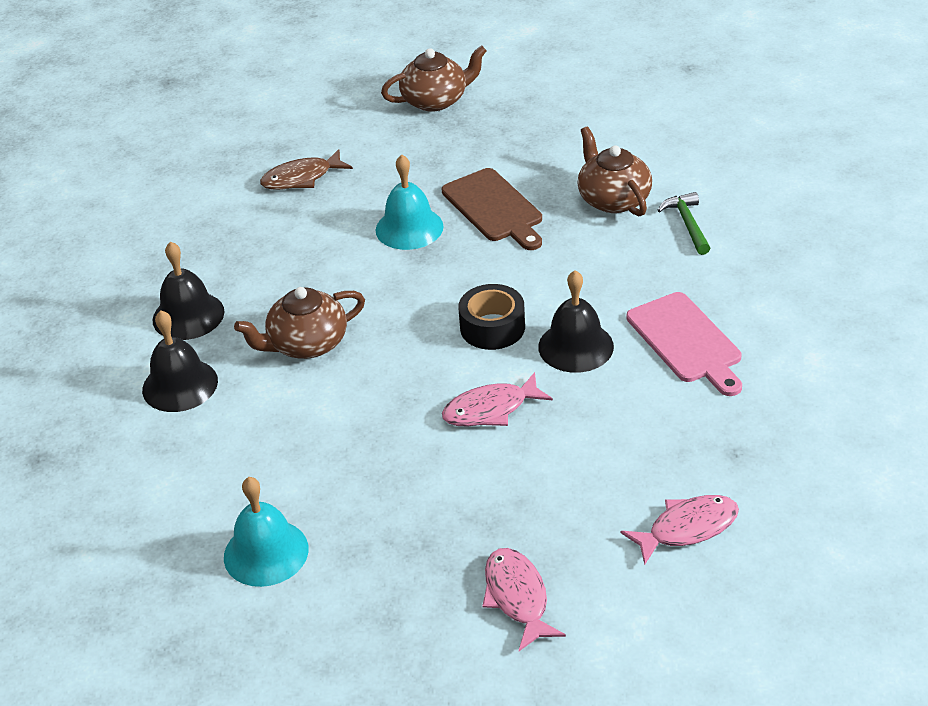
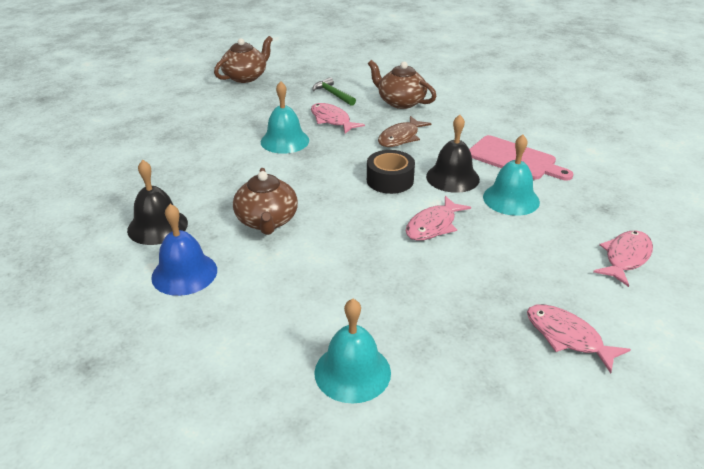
camera: 30 degrees left, 5 degrees down
(180, 385) = (184, 273): black bell -> blue bell
(301, 178) = (185, 130): brown fish -> brown fish (400, 138)
(306, 344) = (267, 221): brown teapot -> brown teapot turned 45 degrees counterclockwise
(494, 208) = (332, 120): brown cutting board -> pink fish
(622, 401) = (511, 199): none -> turquoise bell
(687, 224) = (455, 105): green hammer -> green hammer (333, 94)

